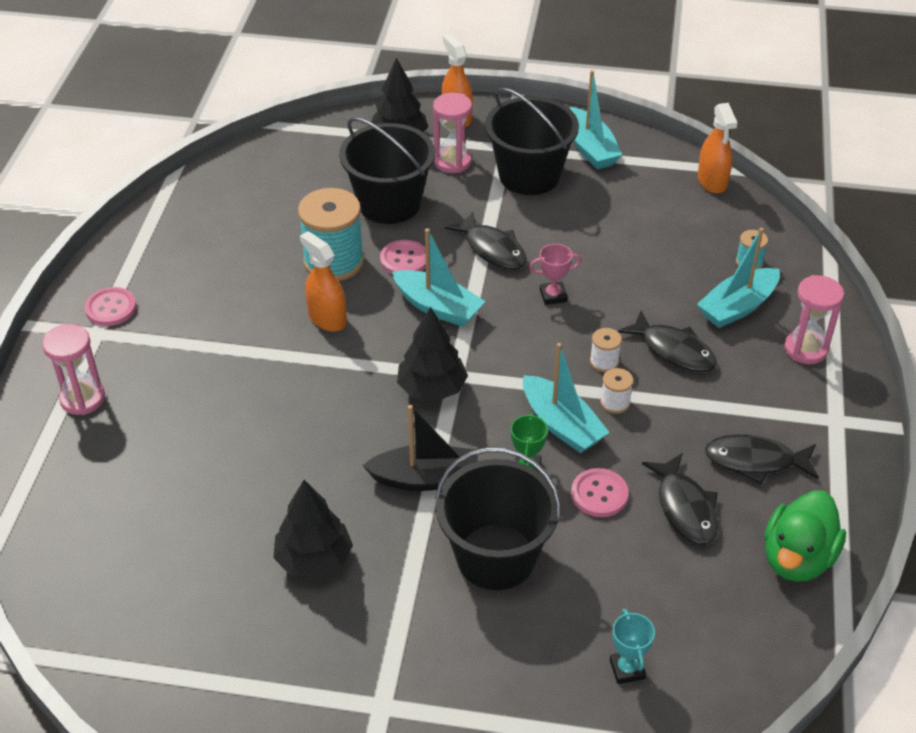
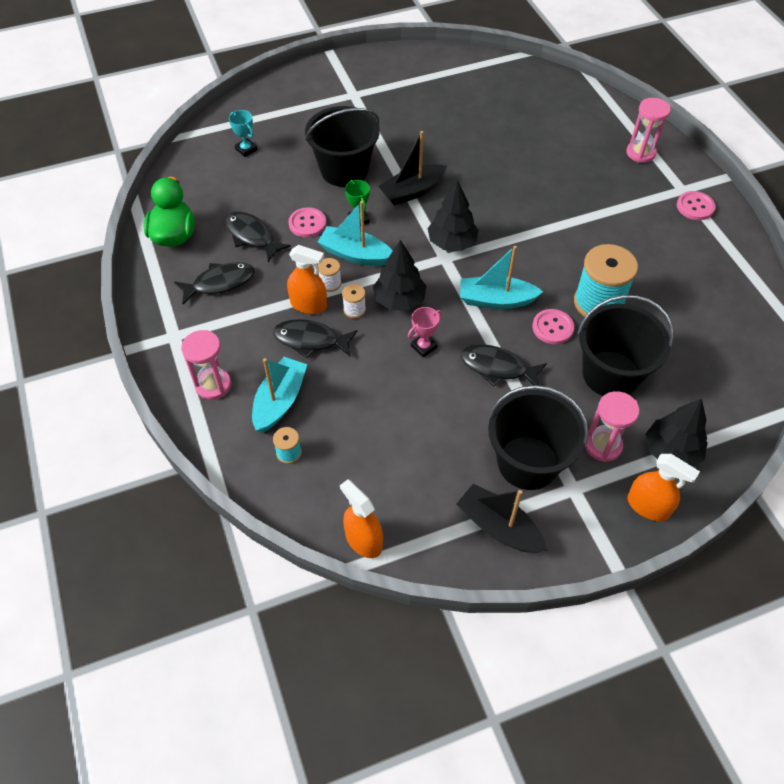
camera: 150 degrees right, 10 degrees up
(314, 559) = (436, 133): black tree -> black tree (399, 300)
(327, 318) = (559, 259): orange spray bottle -> orange spray bottle (308, 305)
(590, 149) = (499, 527): turquoise boat -> black boat

